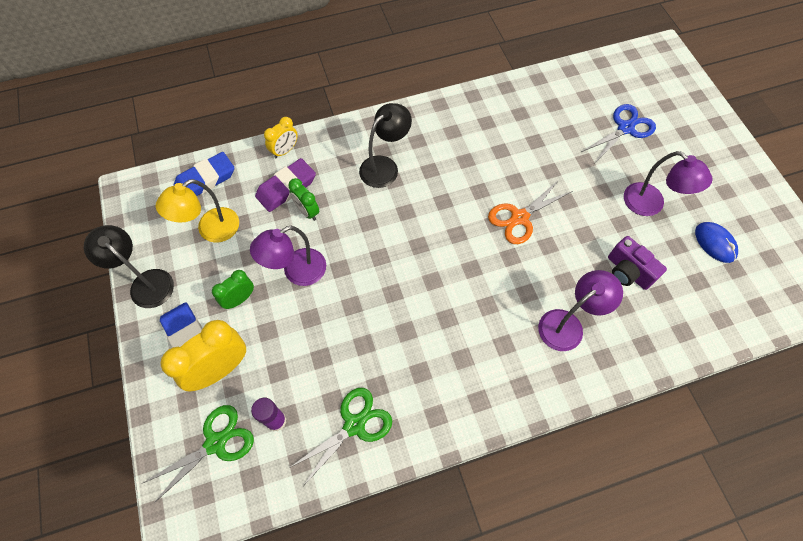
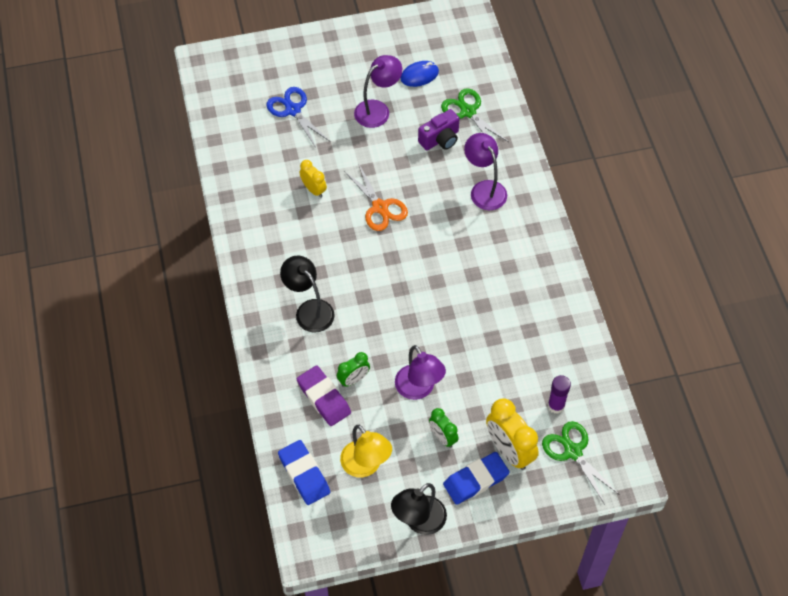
camera: 85 degrees left, 5 degrees down
(285, 151) = (277, 399): yellow clock -> yellow clock (314, 190)
(354, 425) = (561, 348): green scissors -> green scissors (468, 112)

